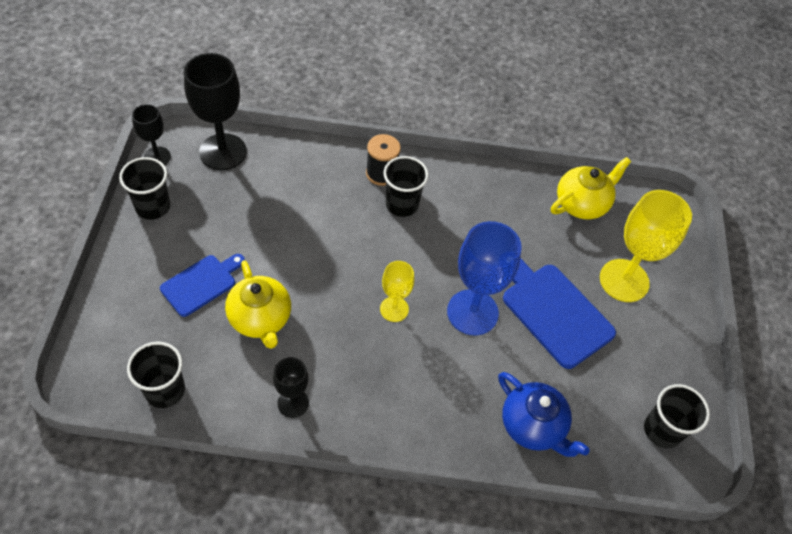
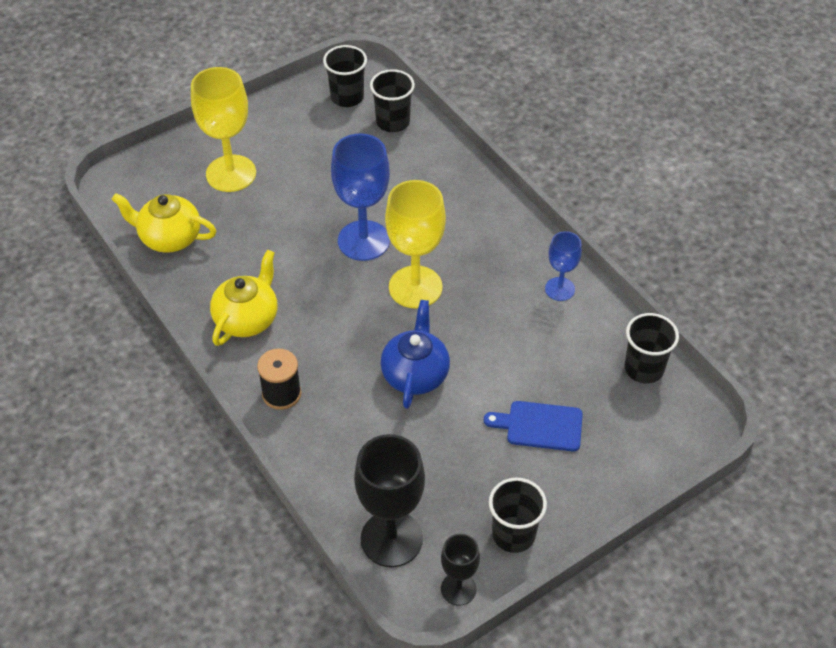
camera: 125 degrees left, 5 degrees down
(260, 319) = (522, 361): yellow teapot -> yellow teapot (247, 319)
(293, 403) = (559, 289): black goblet -> blue goblet
(394, 309) = (415, 287): yellow goblet -> yellow goblet, size x1.80
(402, 204) = (303, 354): black cup -> black cup (393, 122)
(533, 426) = (420, 157): blue teapot -> blue teapot (415, 374)
(553, 311) = (308, 197): blue cutting board -> none

